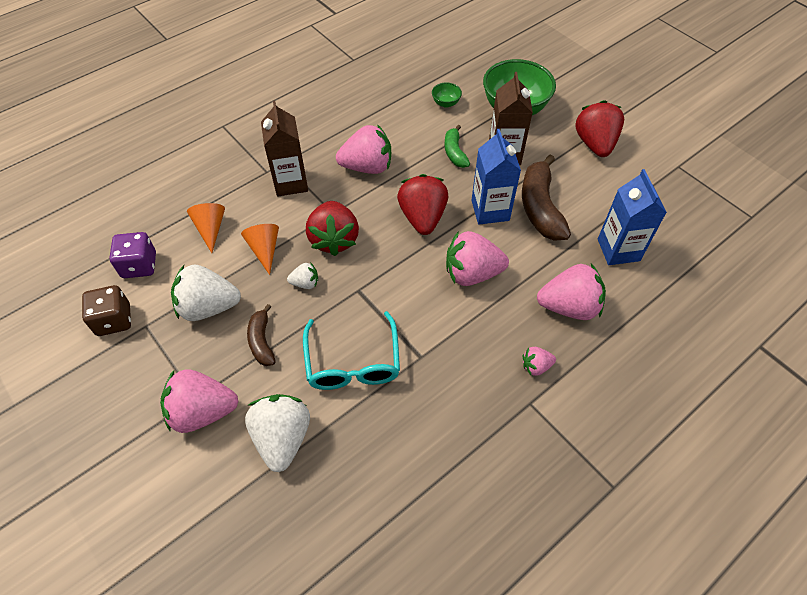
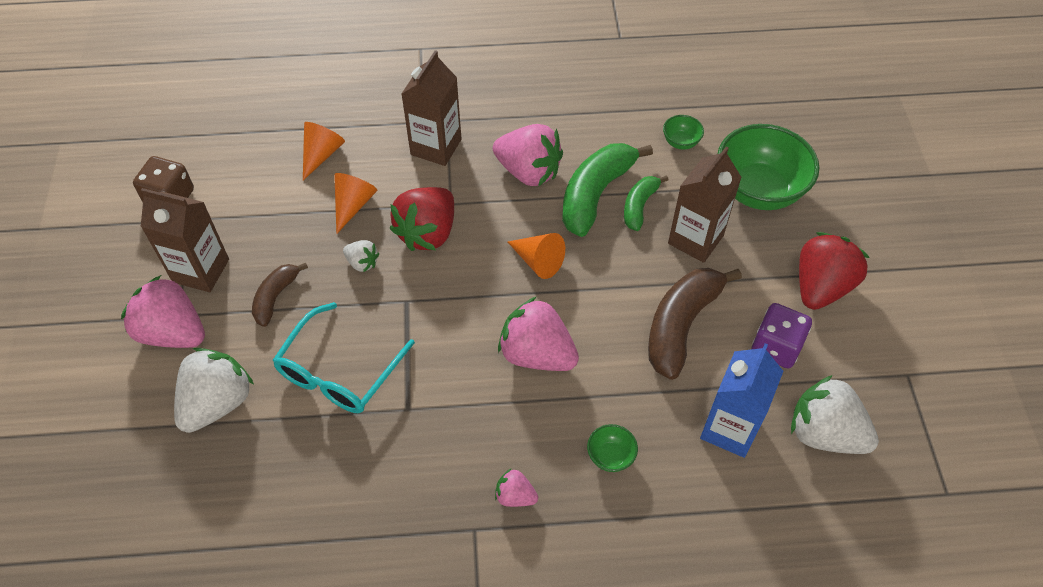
camera: 35 degrees right, 0 degrees up
(139, 265) = (231, 156): purple dice -> purple dice (776, 347)
(186, 356) = (201, 270): none -> brown carton
(208, 307) = (257, 233): white strawberry -> white strawberry (824, 433)
(422, 159) = (595, 194): none -> green banana
(422, 217) = (538, 261): red strawberry -> orange cone
(490, 210) = (620, 295): blue carton -> none
(569, 307) = (610, 456): pink strawberry -> green bowl

